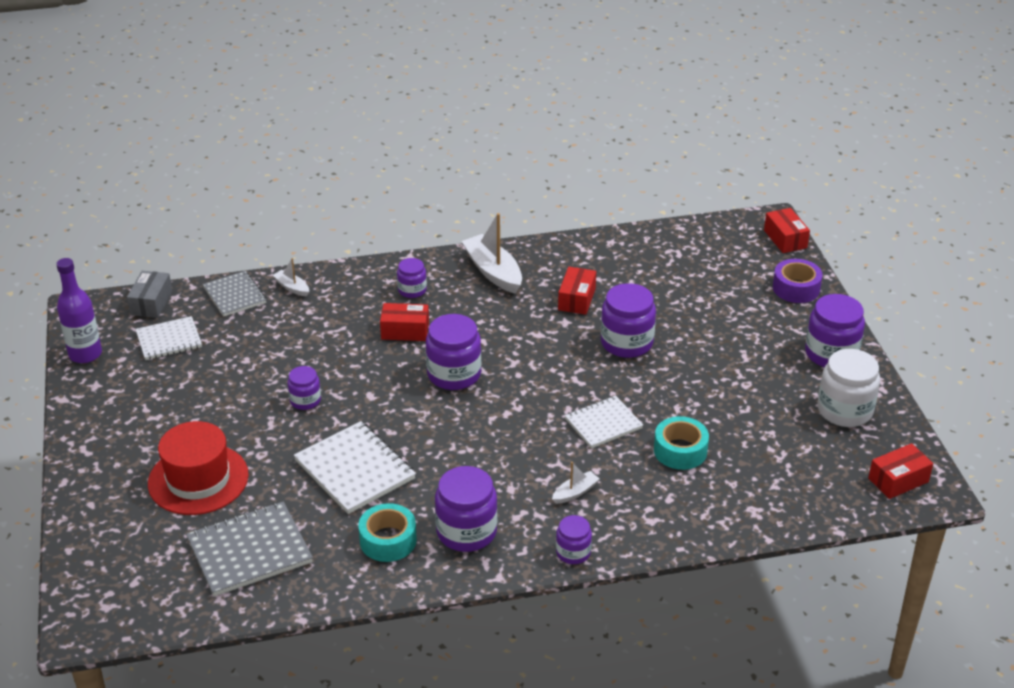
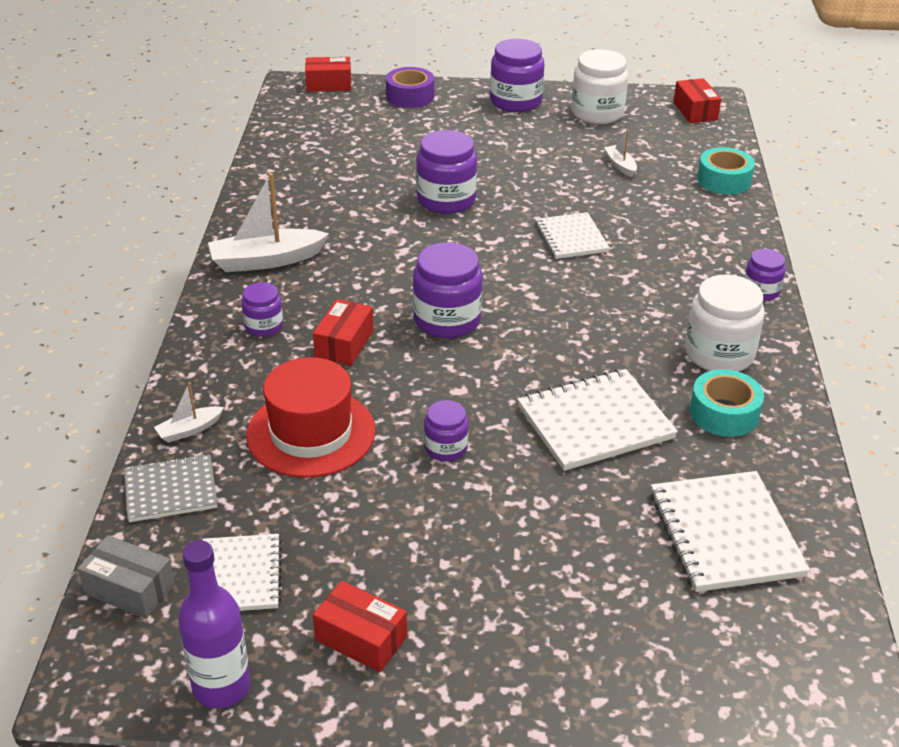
camera: 75 degrees left, 0 degrees up
(198, 479) = (574, 571): red hat -> red hat (311, 433)
(249, 551) = (725, 534): grey notebook -> white notebook
(466, 531) = (719, 354): purple jar -> white jar
(575, 492) = (672, 274): white boat -> white boat (620, 165)
(576, 299) = (354, 215): red box -> red box (361, 638)
(680, 451) = (626, 203): turquoise tape -> turquoise tape (724, 180)

